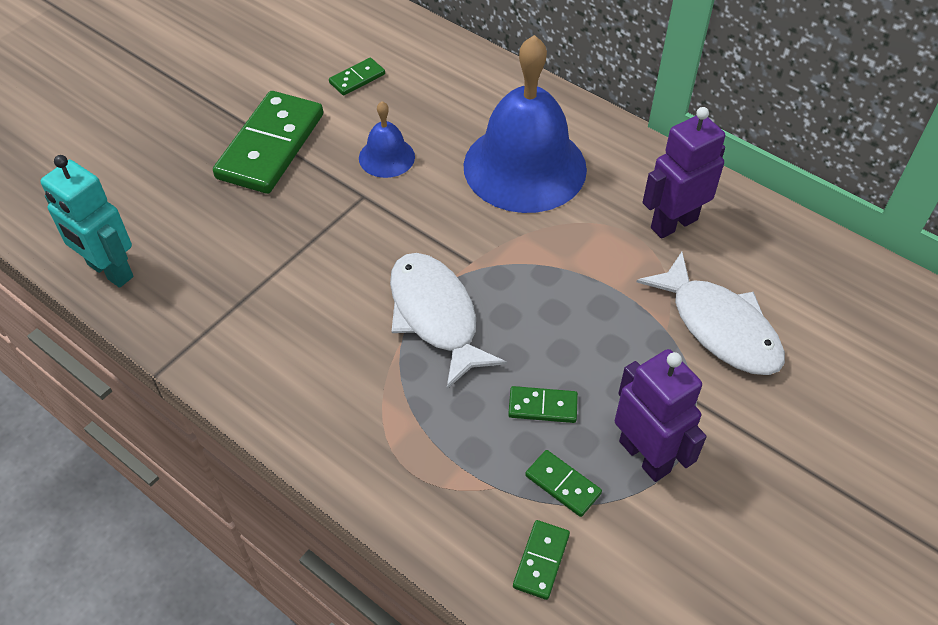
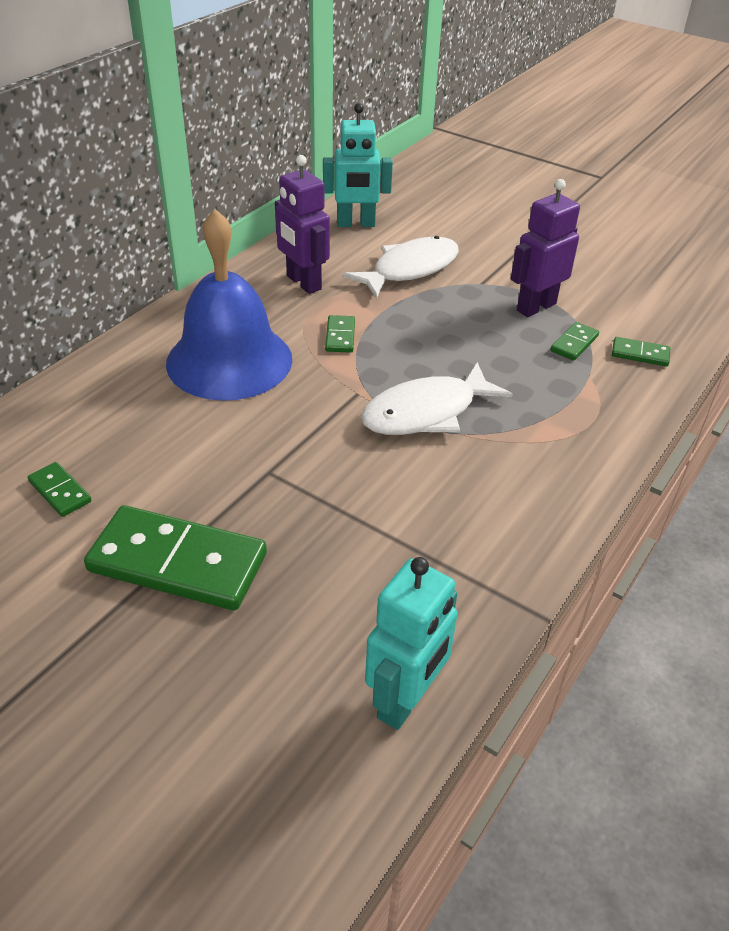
camera: 95 degrees left, 10 degrees down
(386, 157) = (207, 457): blue bell -> none
(542, 406) = (507, 352): green domino -> green domino (340, 336)
(825, 278) = (356, 224): none -> turquoise robot

